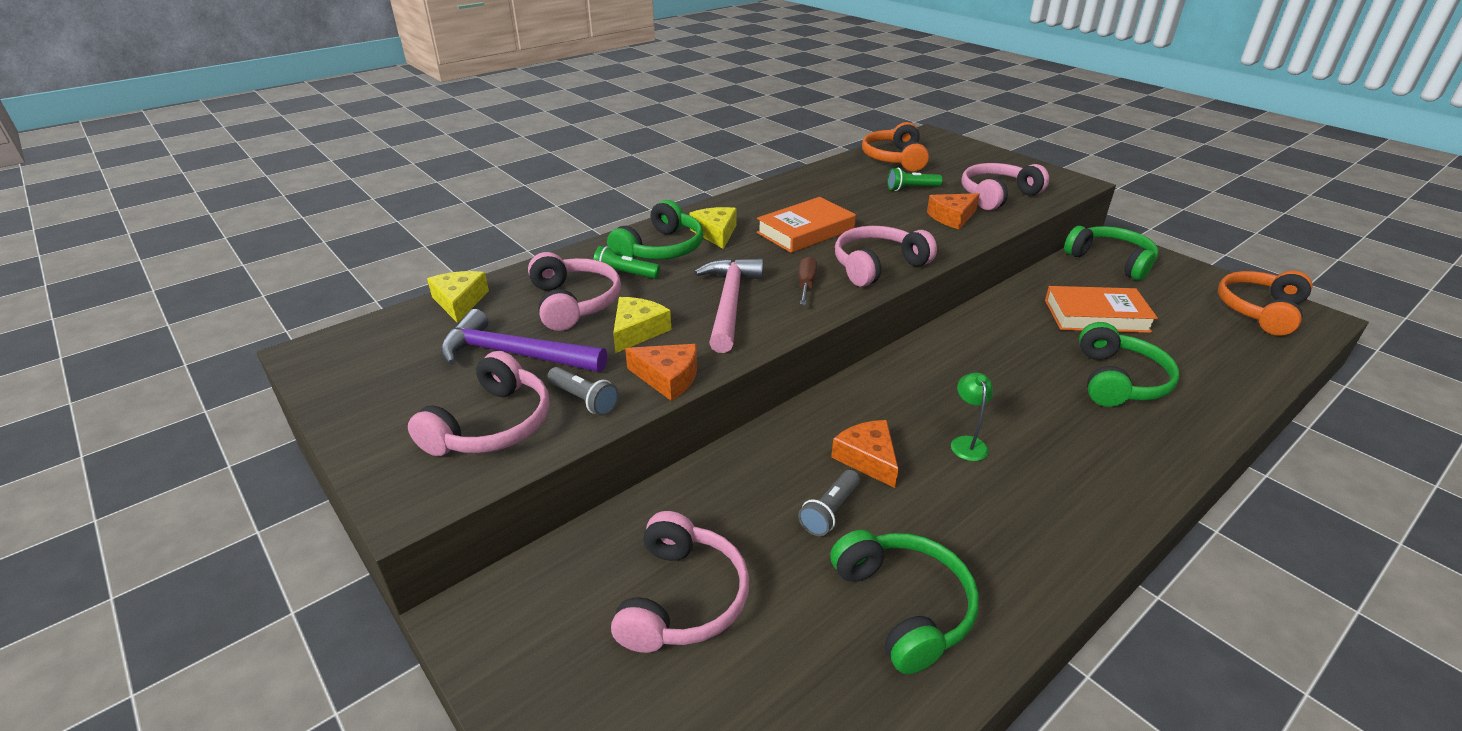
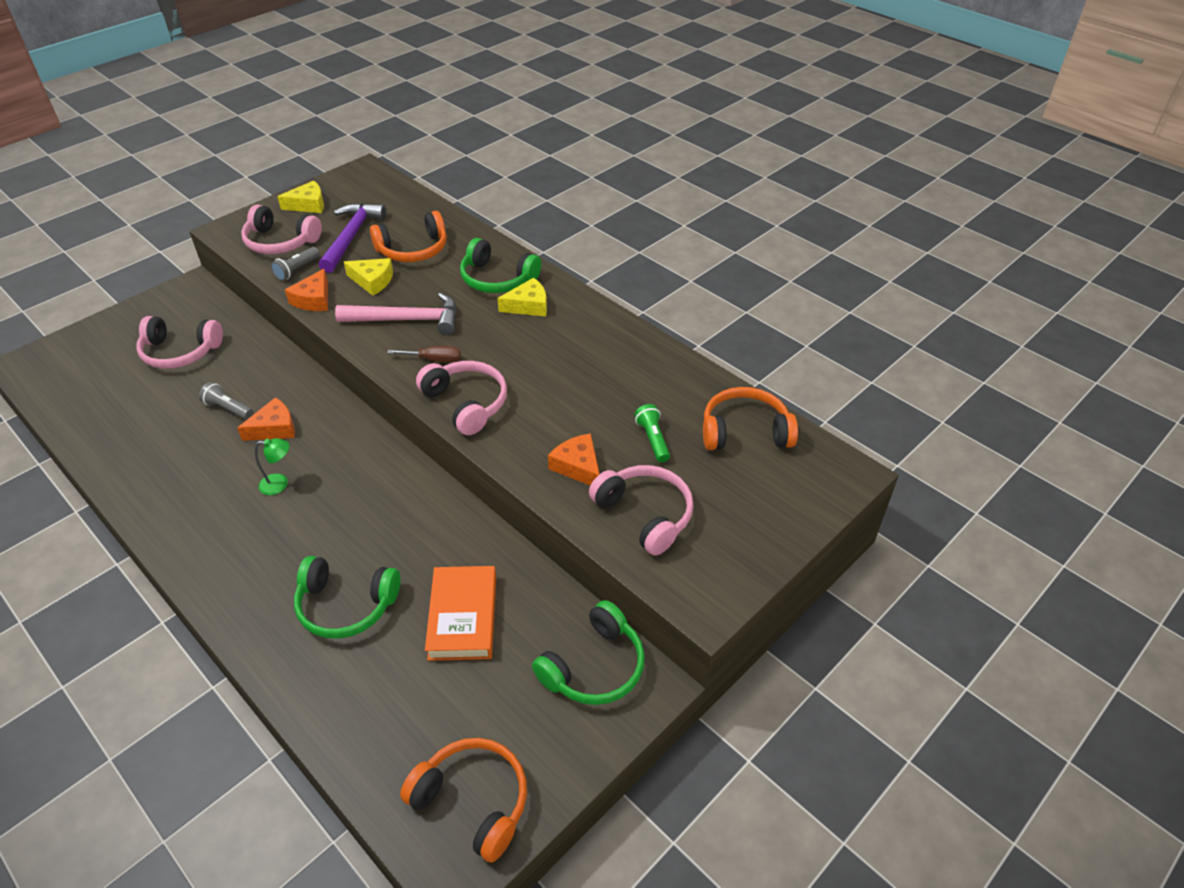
camera: 85 degrees right, 10 degrees up
(459, 302) = (418, 205): yellow cheese -> yellow cheese (308, 205)
(574, 303) = (413, 249): pink headphones -> orange headphones
(625, 274) = (454, 266): green flashlight -> none
(805, 231) = (536, 359): orange book -> none
(904, 606) = (145, 438): green headphones -> none

